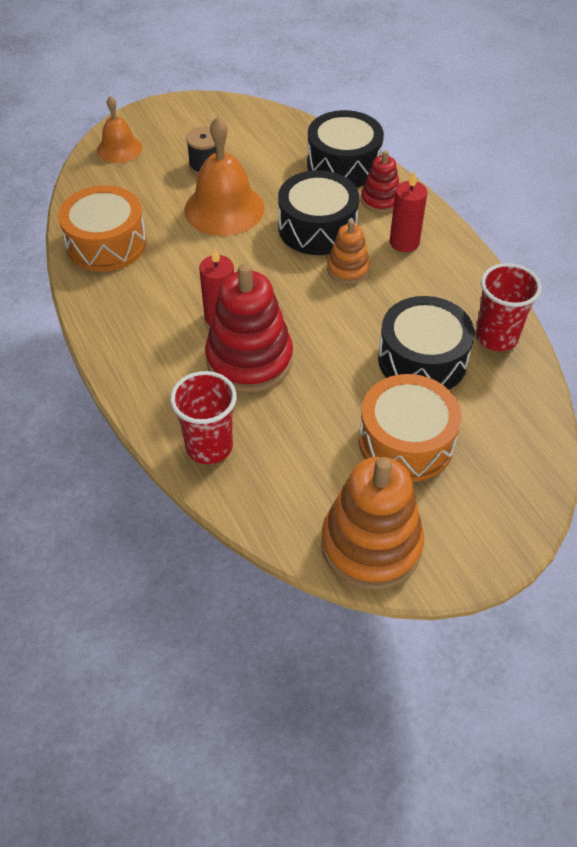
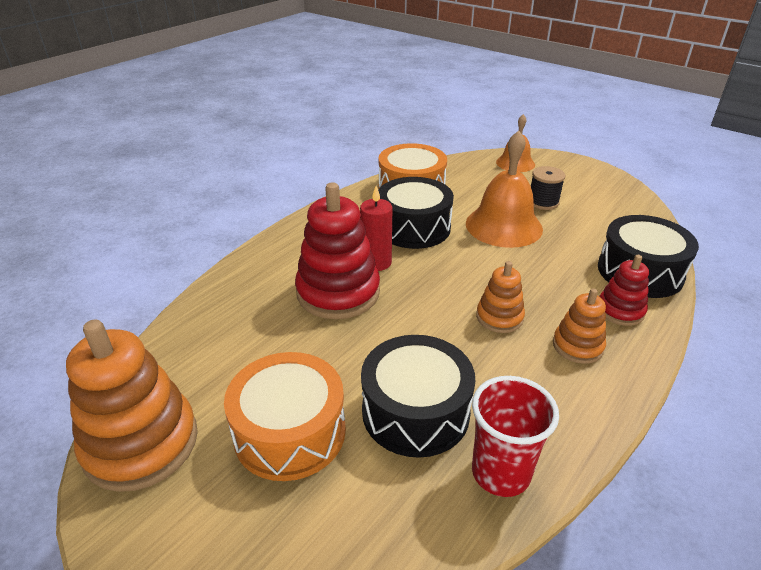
camera: 65 degrees right, 15 degrees down
(209, 446) = (229, 301): red cup -> none
(317, 228) = (535, 282): black drum -> black drum (413, 227)
(404, 242) = (577, 346): red candle -> orange stacking toy

